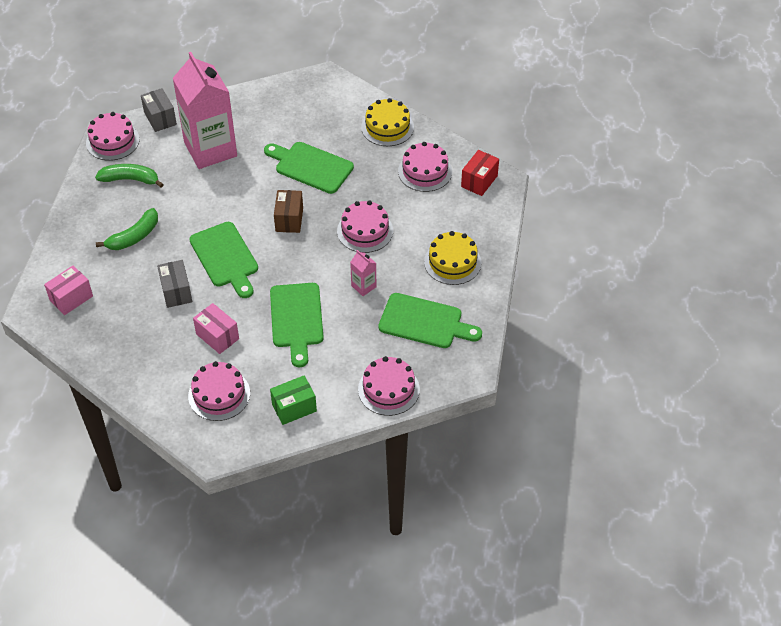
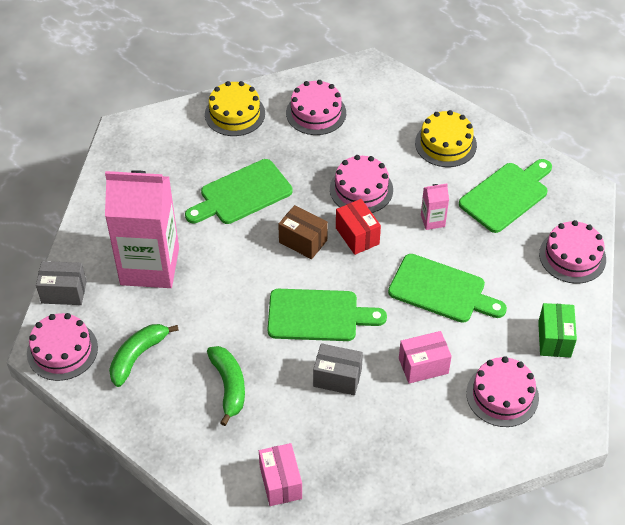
camera: 60 degrees left, 0 degrees up
(479, 181) = (358, 81): red box -> red box (357, 236)

